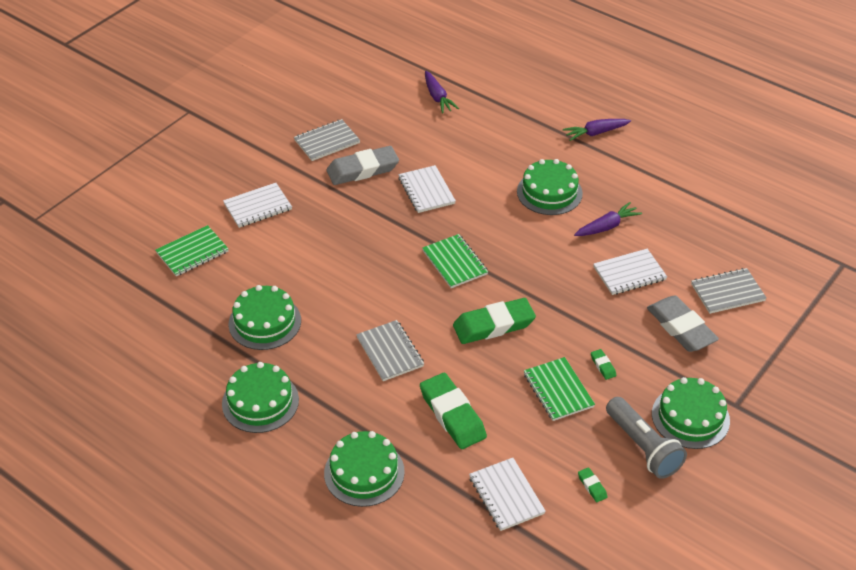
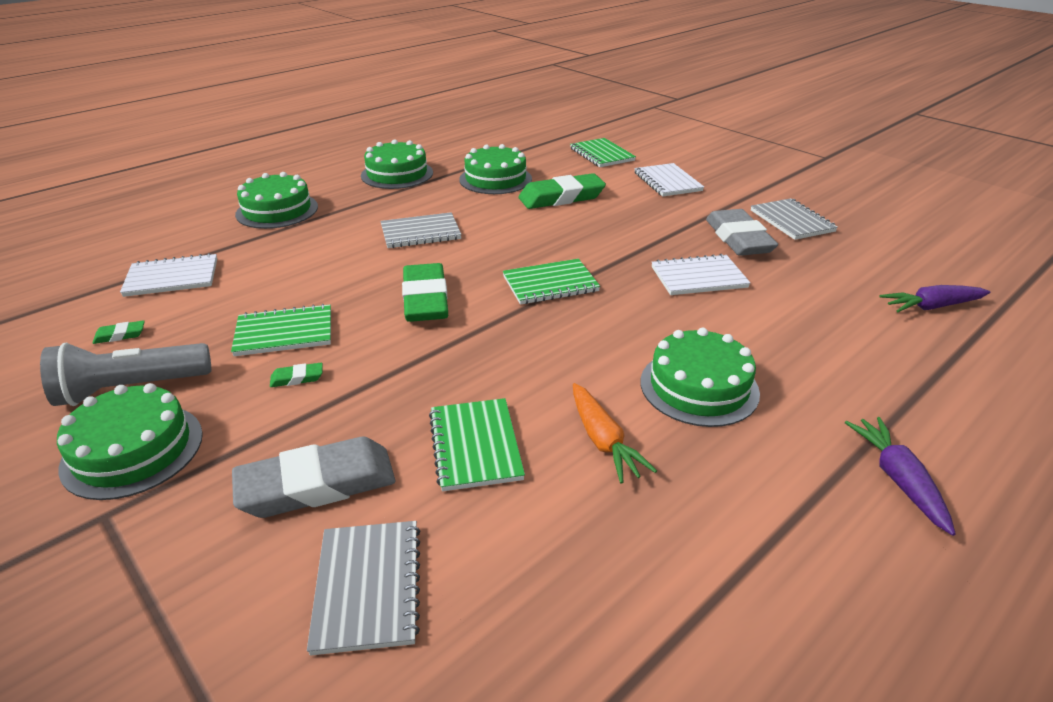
camera: 100 degrees right, 10 degrees down
(452, 414) = (307, 259): green eraser -> green eraser (561, 198)
(607, 226) = (603, 441): purple carrot -> orange carrot
(629, 273) = (475, 446): white notebook -> green notebook

